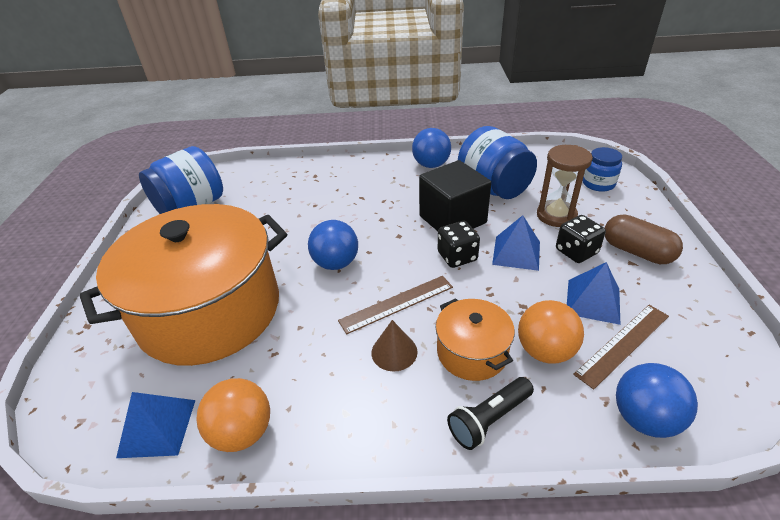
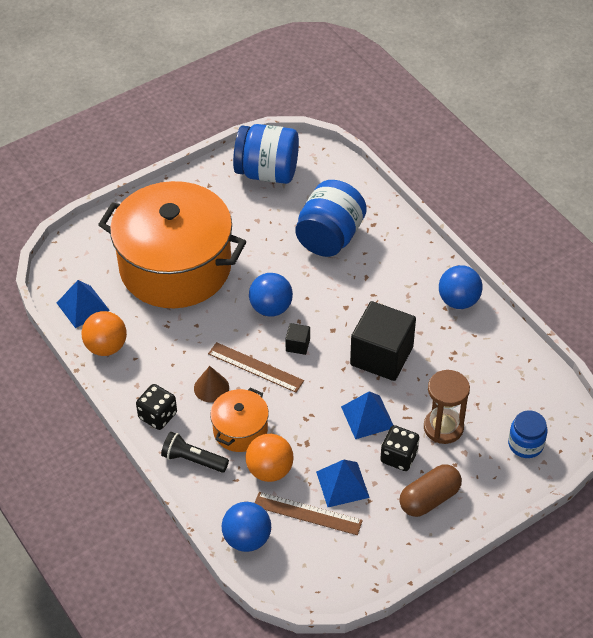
camera: 55 degrees right, 10 degrees up
(396, 263) = (297, 345): none -> black cube
(457, 256) = (334, 380): black dice -> black dice (158, 416)
(493, 187) = (455, 365): blue jar -> blue jar (330, 237)
(637, 252) = (429, 499): brown capsule -> brown capsule turned 45 degrees clockwise

